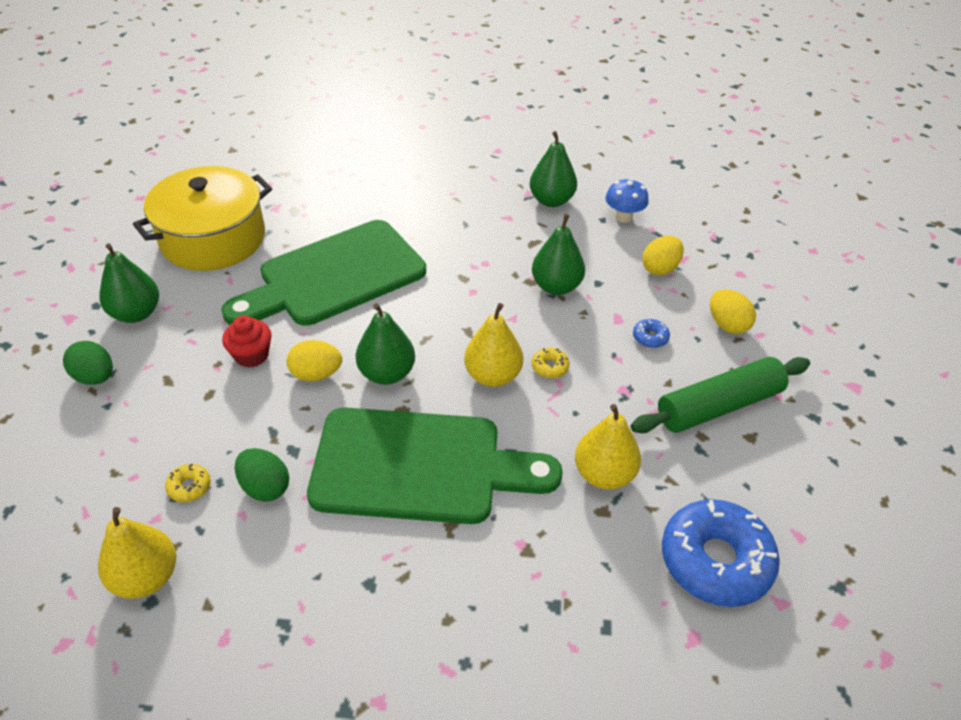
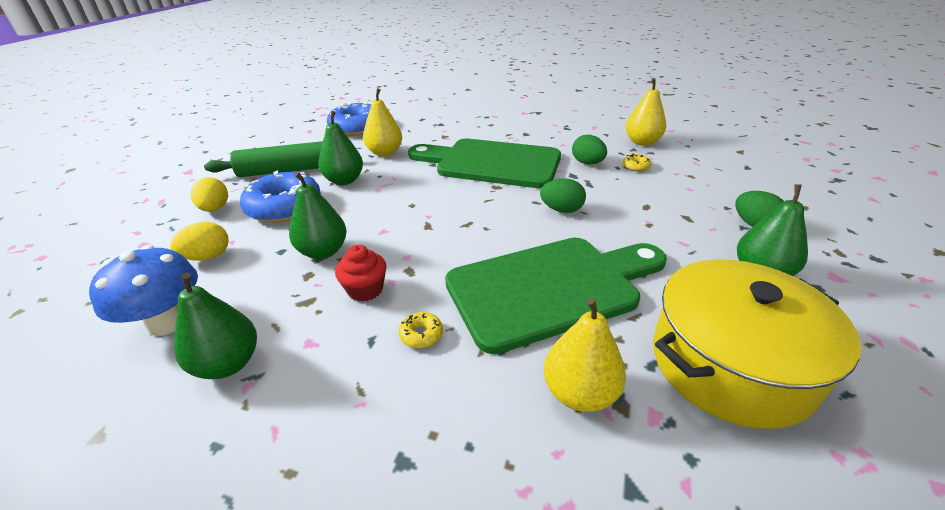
camera: 165 degrees left, 10 degrees down
(251, 355) = (621, 227): red cupcake -> red cupcake (365, 290)
(316, 374) = (561, 210): yellow egg -> green egg
(387, 373) = (504, 205): green pear -> green pear (344, 180)
(493, 376) = (423, 197): yellow pear -> yellow pear (579, 393)
(550, 367) = (377, 198): yellow donut -> yellow donut (421, 334)
(623, 217) = (167, 322): blue mushroom -> blue mushroom, size x1.52
(650, 337) = (284, 207): blue donut -> blue donut, size x2.48

